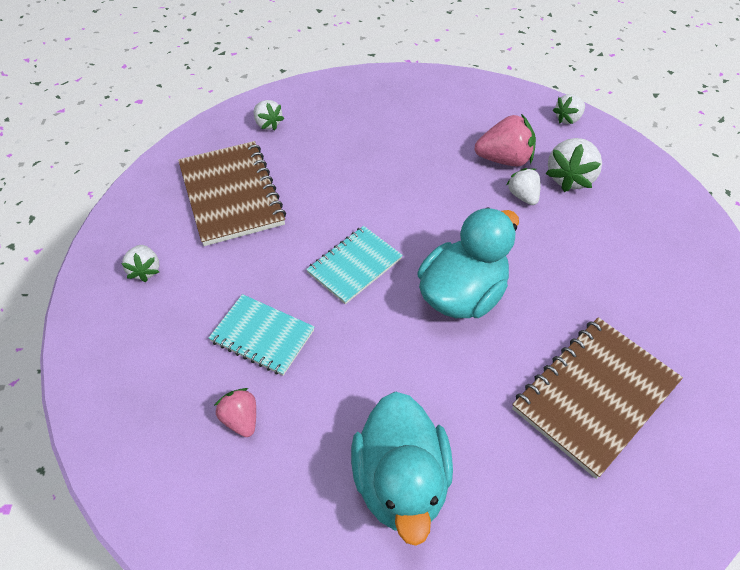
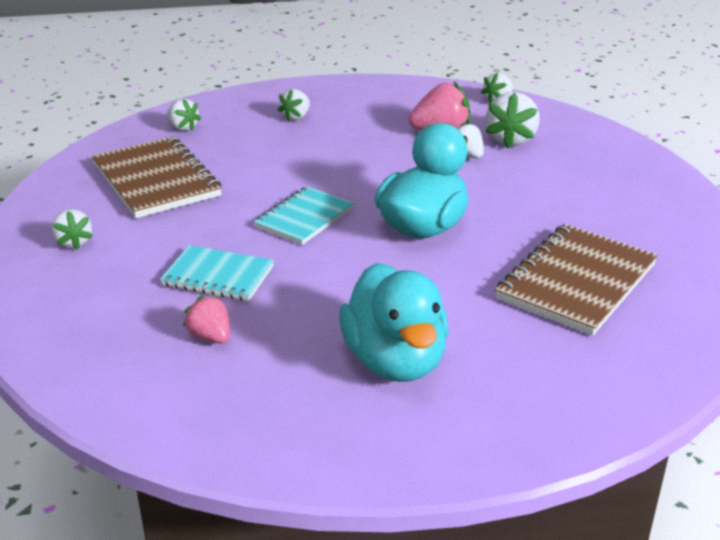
camera: 10 degrees left, 20 degrees down
(372, 121) = (296, 117): none -> white strawberry

